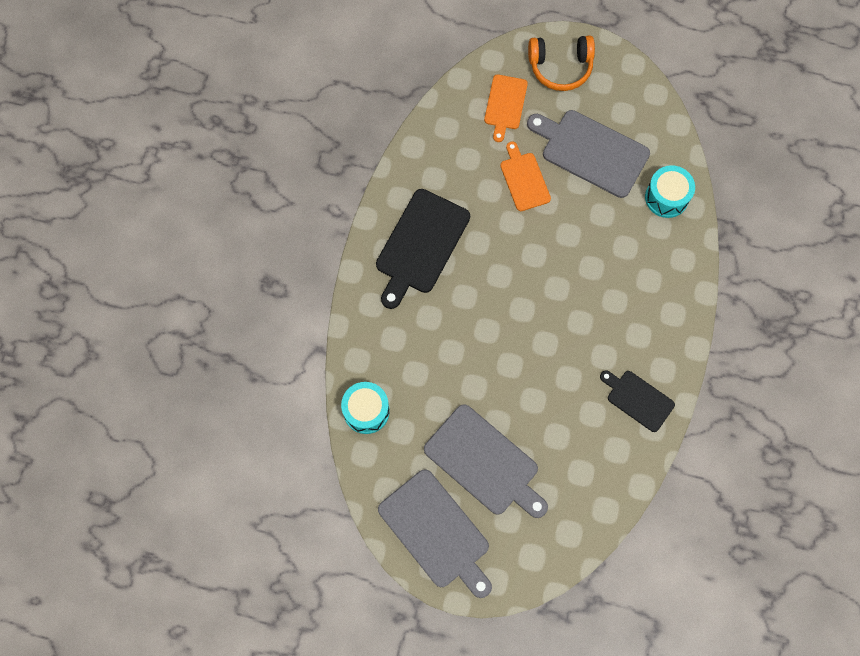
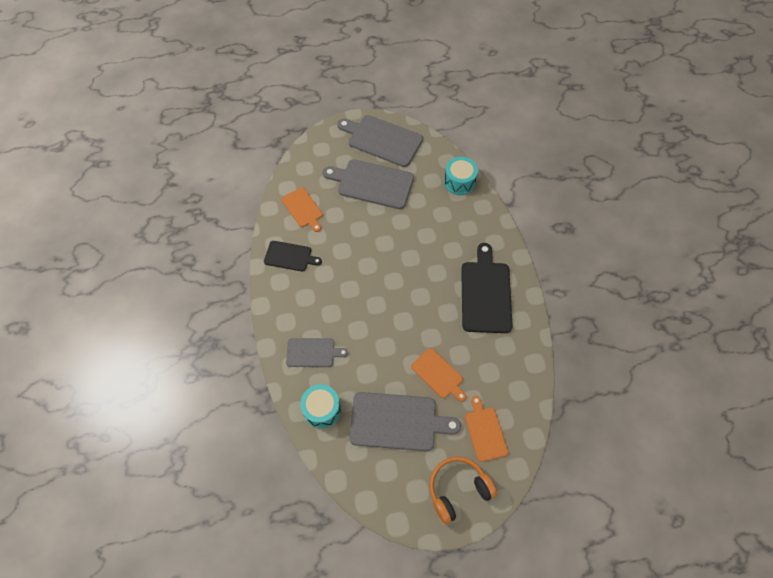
camera: 155 degrees right, 10 degrees down
(595, 464) = (303, 209): none -> orange cutting board
(654, 263) = (313, 353): none -> grey cutting board

